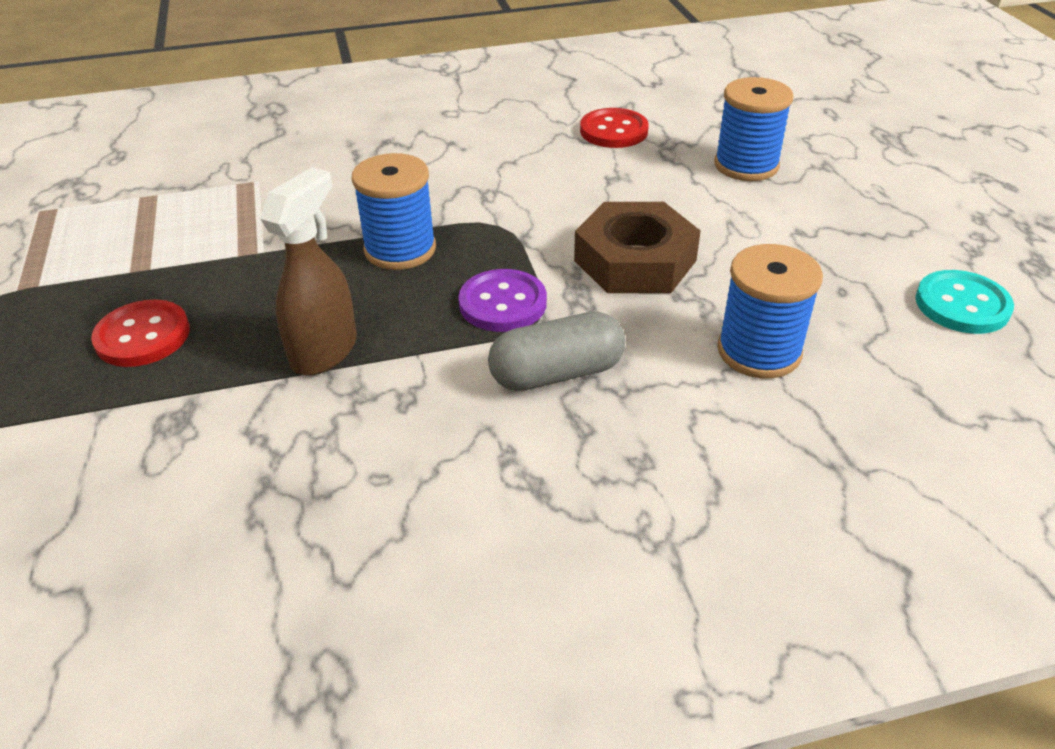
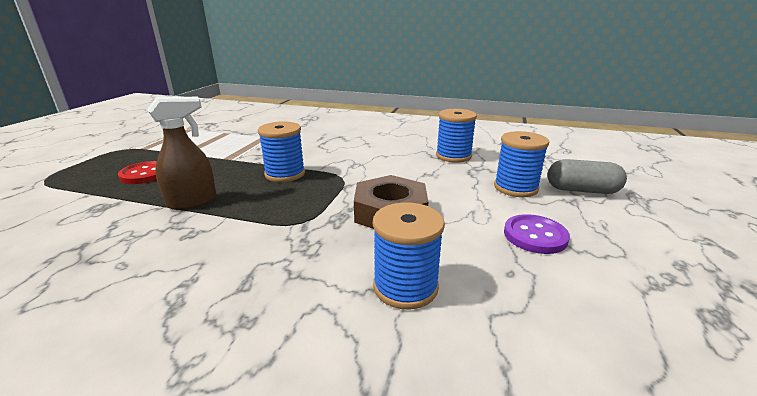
camera: 30 degrees right, 15 degrees down
(502, 303) = (295, 209): purple button -> purple button (535, 236)
(557, 374) = (272, 251): grey capsule -> grey capsule (582, 190)
(613, 131) = (453, 156): red button -> blue spool
(962, 305) = (609, 319): turquoise button -> none

